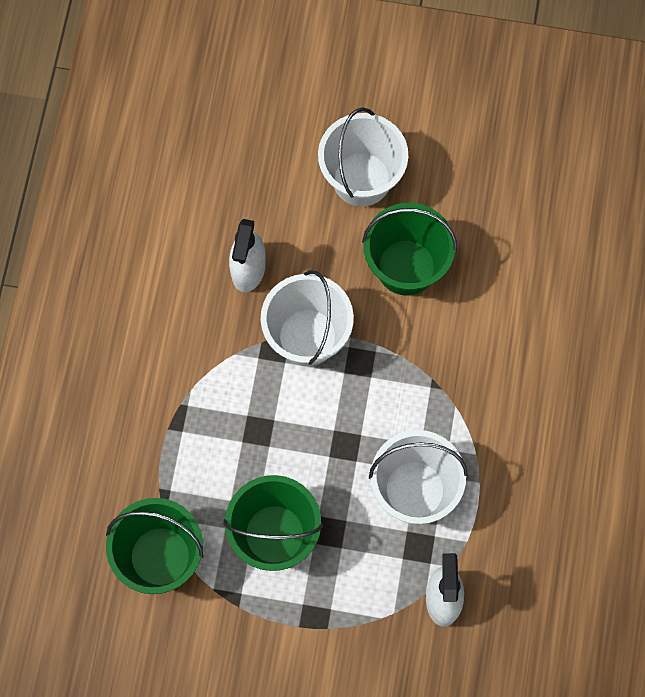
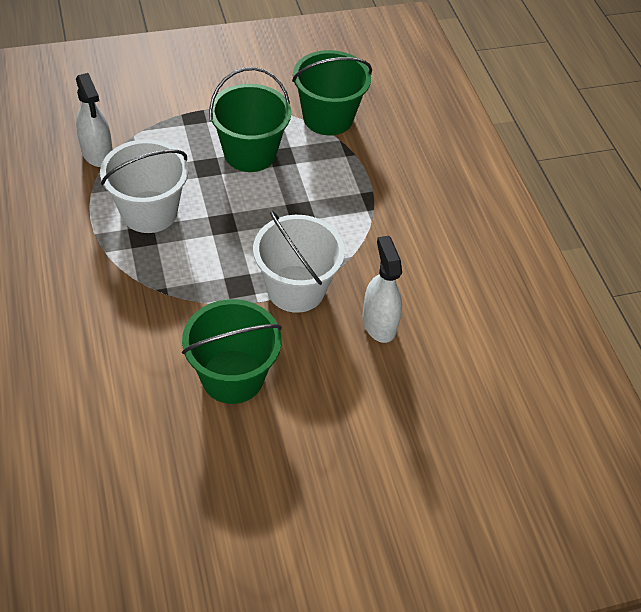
camera: 150 degrees right, 20 degrees down
(361, 179) = (316, 442): white bucket -> none

